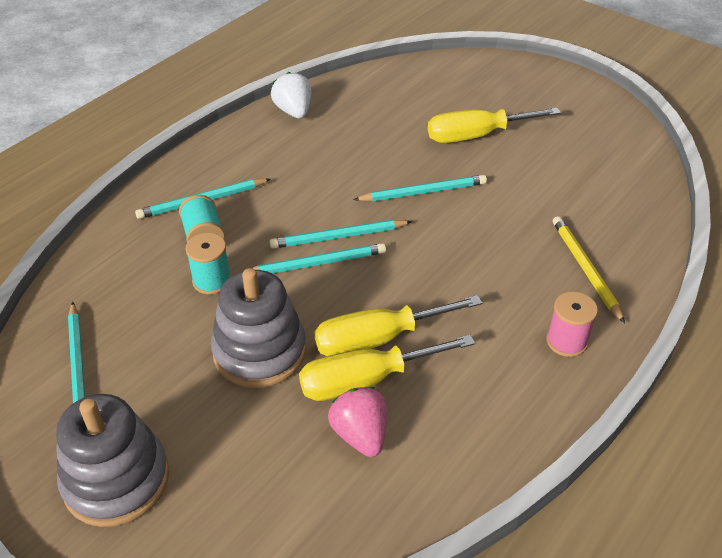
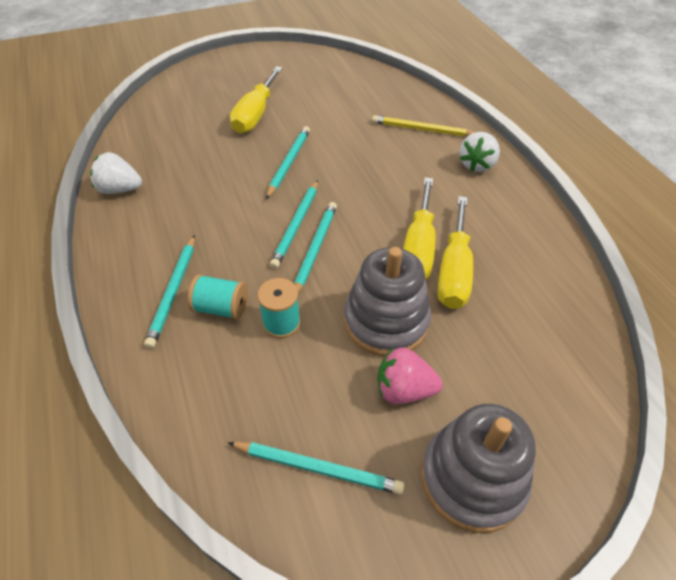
camera: 60 degrees left, 5 degrees up
(360, 434) = (502, 295): pink strawberry -> pink strawberry (404, 390)
(566, 341) = (477, 164): pink spool -> white strawberry

